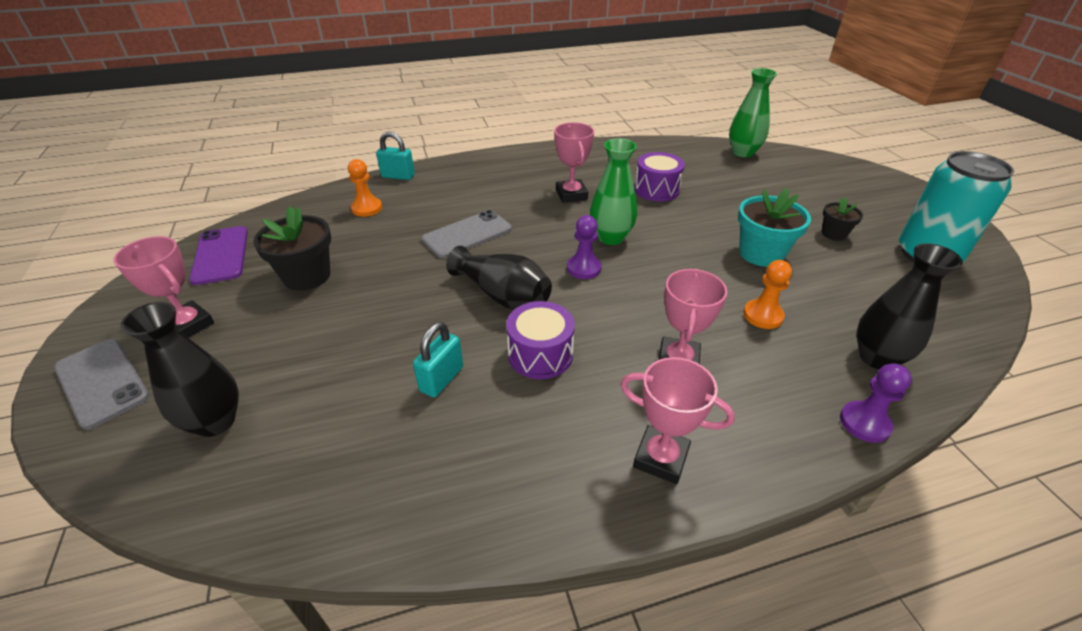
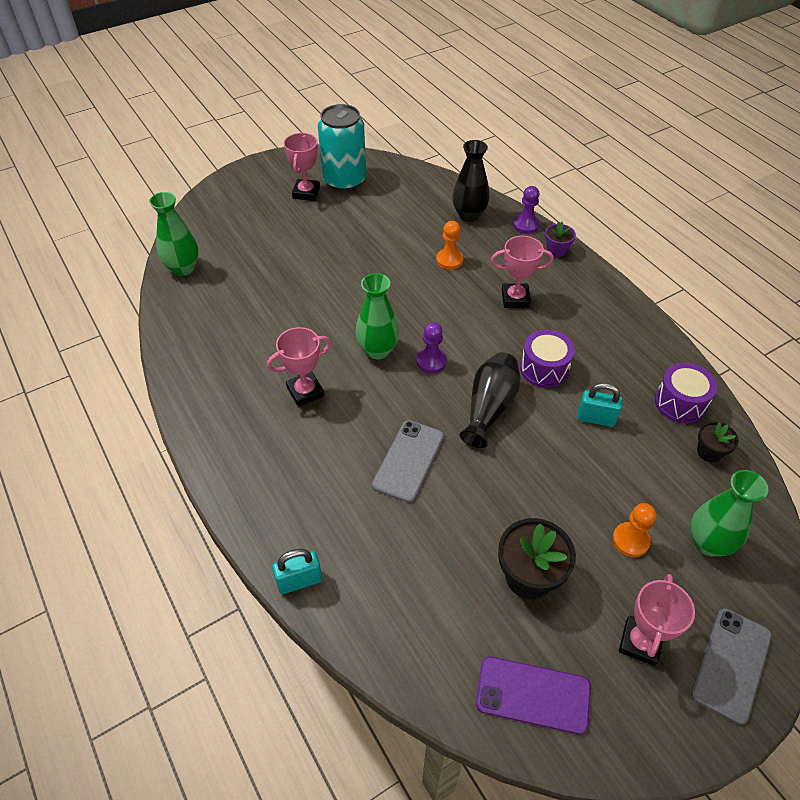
camera: 105 degrees left, 10 degrees up
(215, 421) = (708, 543): black vase -> green vase
(221, 255) = (533, 695): purple phone -> purple phone turned 45 degrees clockwise
(367, 208) = (387, 581): orange pawn -> orange pawn (630, 540)
(398, 176) = (299, 581): turquoise padlock -> turquoise padlock turned 75 degrees clockwise
(467, 234) = (408, 460): grey phone -> grey phone turned 75 degrees clockwise
(656, 190) = (279, 327): purple drum -> purple drum (680, 403)
(661, 458) = (595, 301): pink trophy -> pink trophy (306, 193)
(761, 253) = (371, 259): turquoise flower pot -> none
(796, 445) = (556, 250): none -> purple flower pot
(833, 234) = (329, 220): black flower pot -> black flower pot (709, 452)

